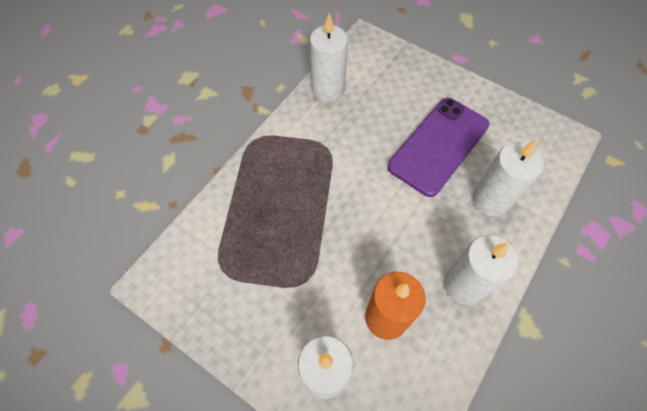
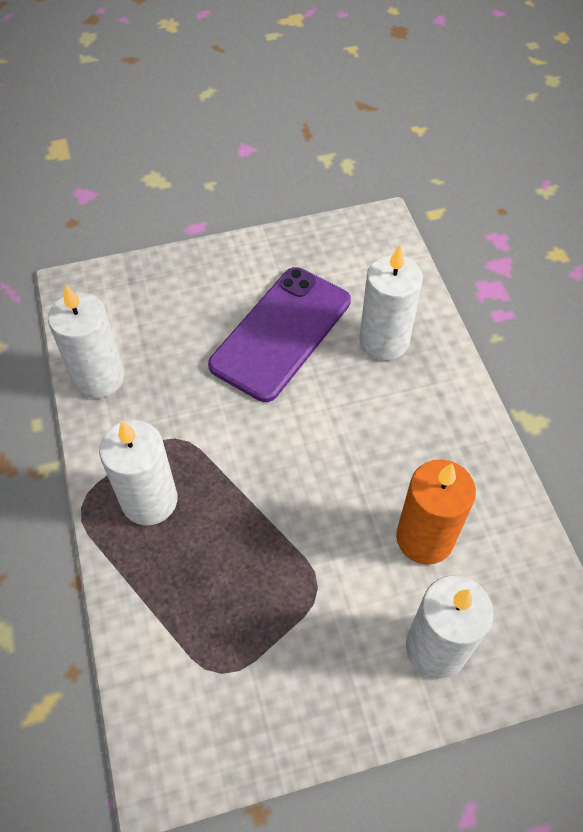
camera: 50 degrees left, 5 degrees down
(438, 146) = (281, 333): purple phone -> purple phone turned 45 degrees clockwise
(464, 285) = (450, 439): white candle -> white candle (149, 500)

